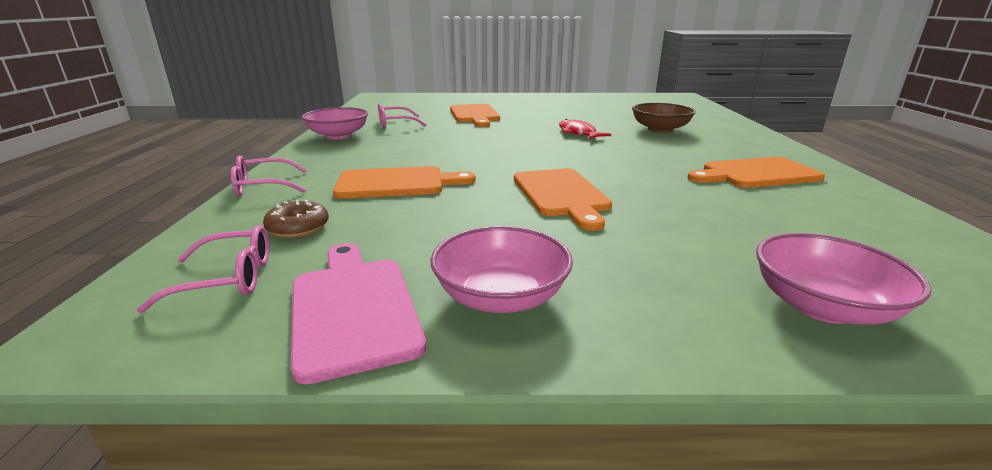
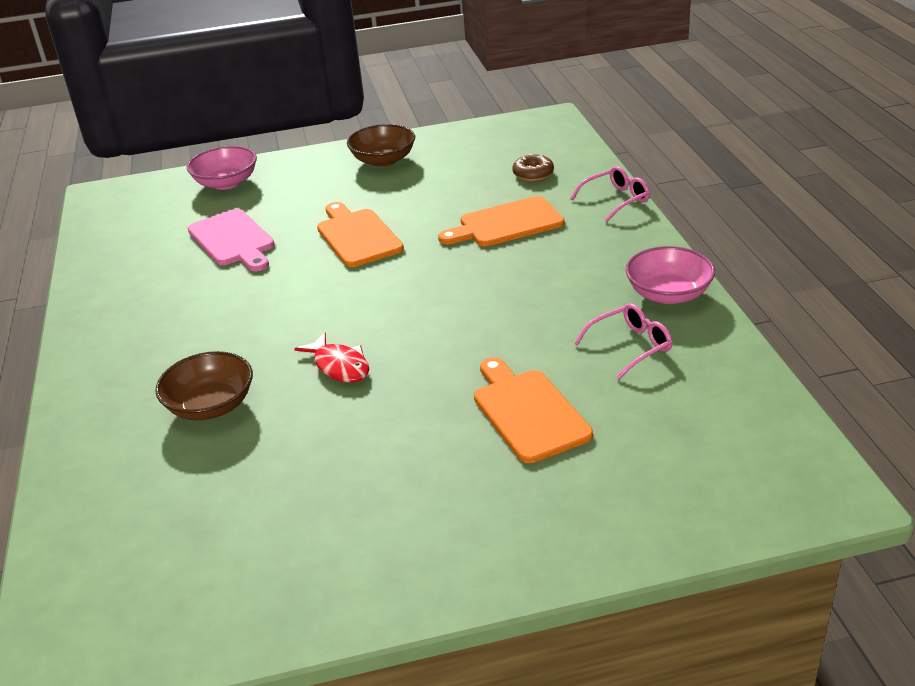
camera: 170 degrees right, 10 degrees up
(228, 279) = (528, 143): pink glasses -> none
(353, 308) = (451, 144): pink cutting board -> pink cutting board (233, 240)
(501, 297) = (383, 160): pink bowl -> brown bowl
(756, 174) = (161, 300): orange cutting board -> none

